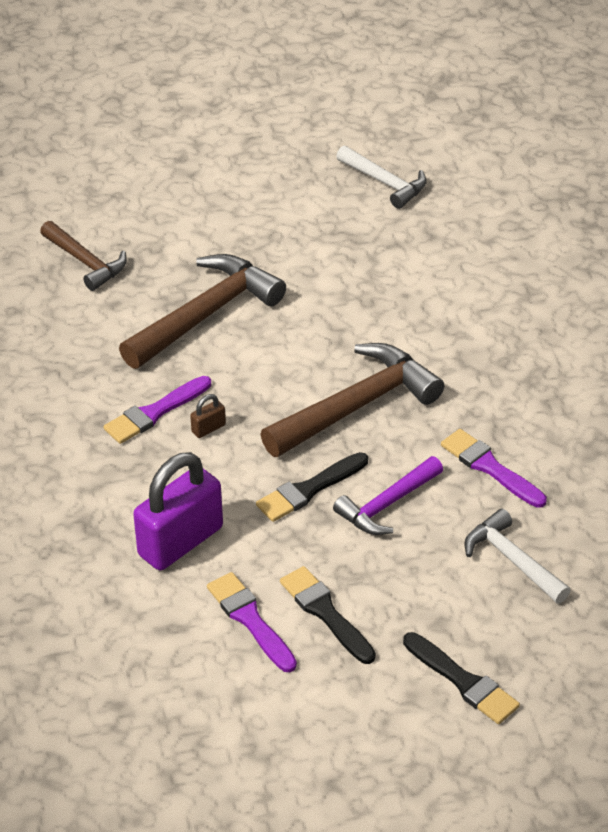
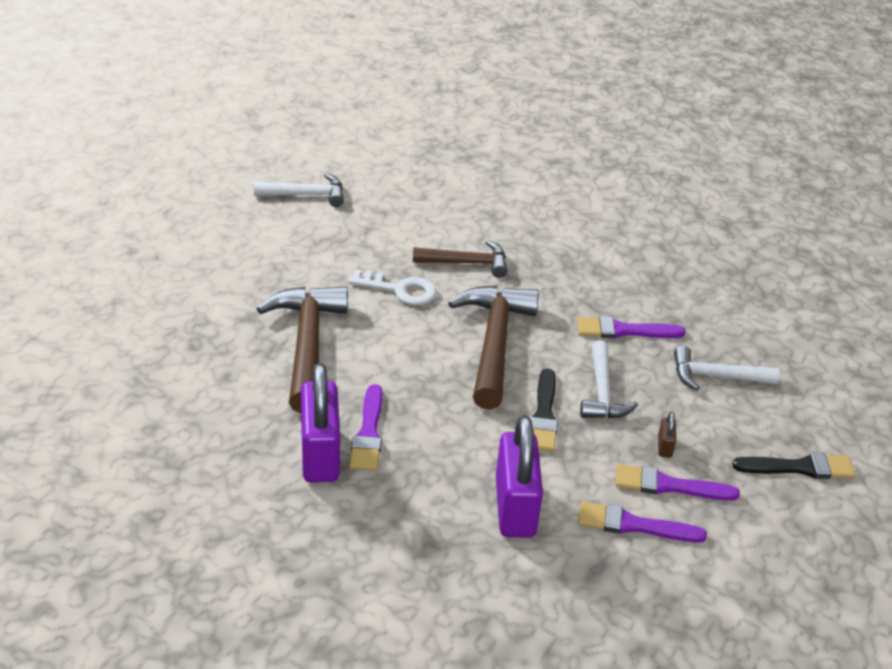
camera: 50 degrees left, 5 degrees down
(85, 262) = (161, 361): brown hammer -> brown hammer (466, 263)
(99, 405) = (320, 454): none -> purple padlock
(208, 428) = (421, 419): brown padlock -> brown padlock (664, 446)
(326, 613) = (669, 485): black brush -> purple brush
(344, 313) = (399, 290): none -> white key
(387, 505) = (602, 392): purple hammer -> white hammer

